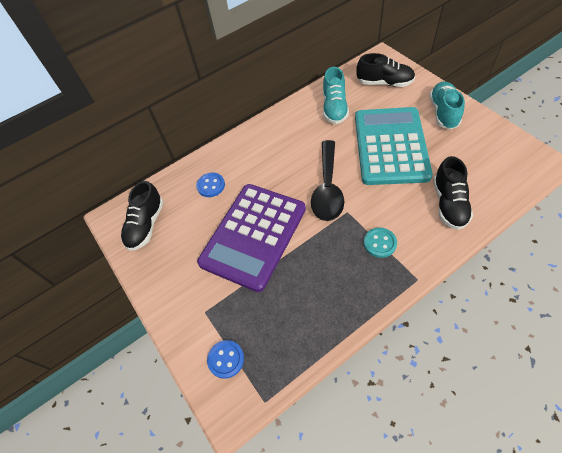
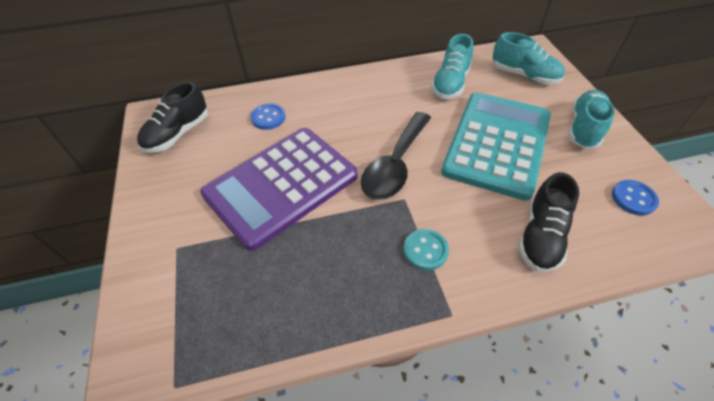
camera: 15 degrees right, 5 degrees down
(226, 359) = (164, 313): blue button -> blue button (633, 198)
(384, 83) = (524, 75): black shoe -> turquoise shoe

